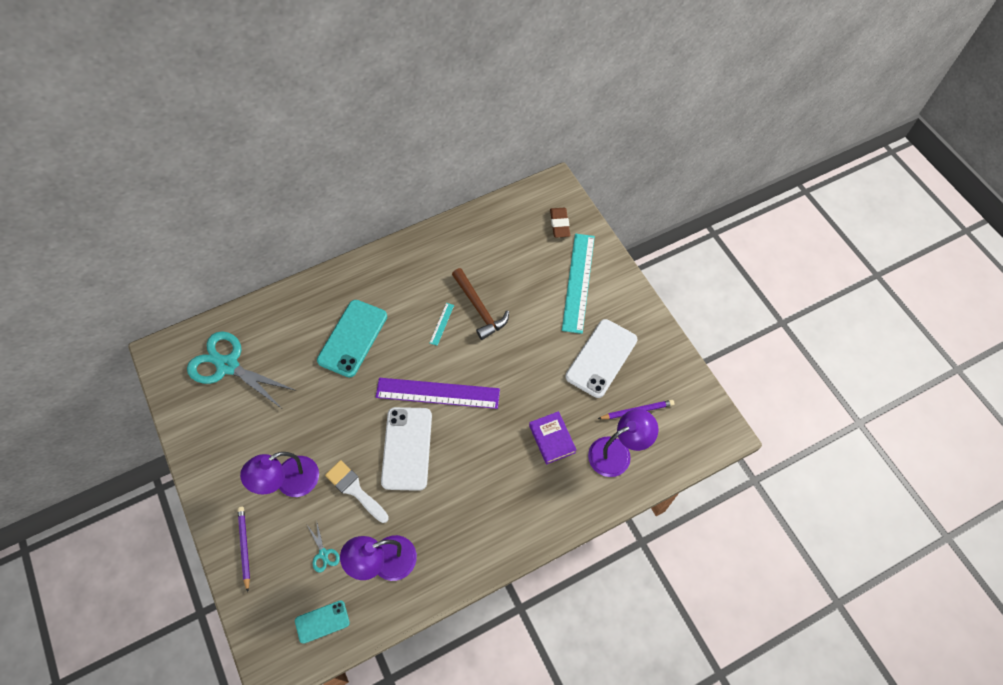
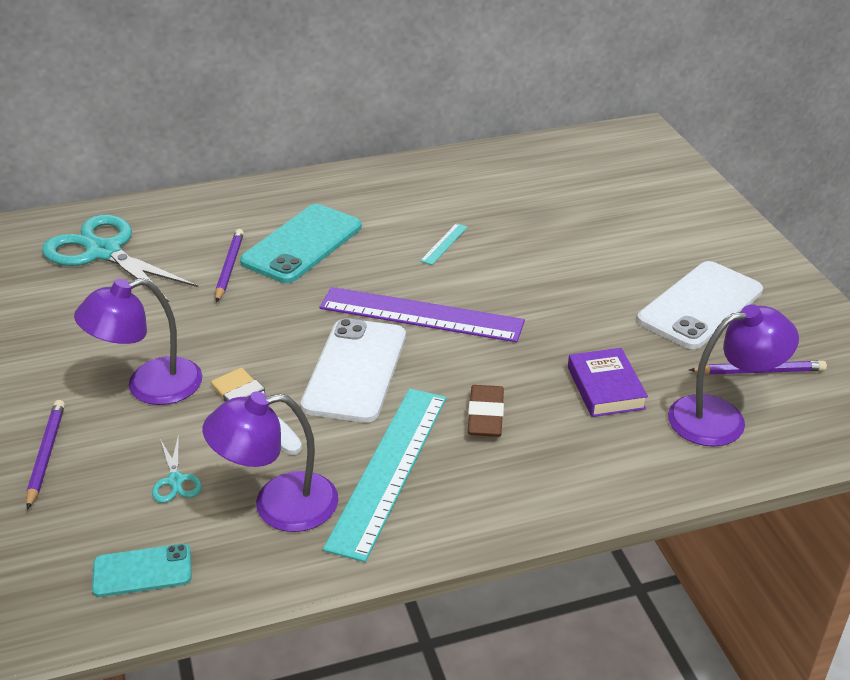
camera: 10 degrees right, 25 degrees down
(311, 368) = (229, 267): none -> purple pencil
(479, 308) = (507, 234): brown hammer -> none
(559, 224) = (645, 166): brown eraser -> brown eraser (486, 416)
(578, 282) = (668, 223): turquoise ruler -> turquoise ruler (389, 469)

